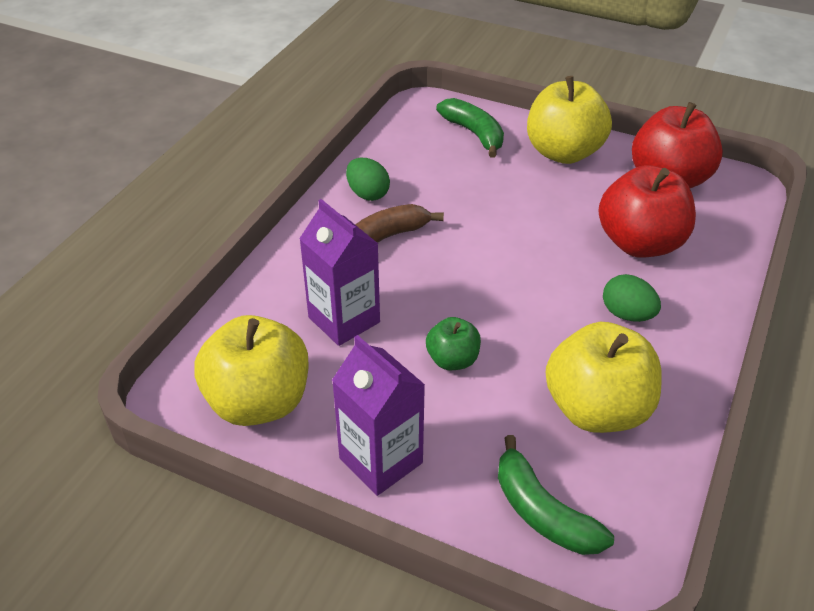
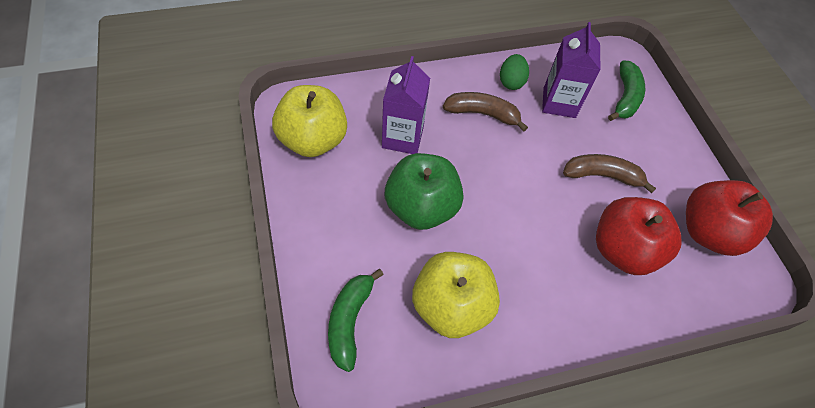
camera: 45 degrees right, 15 degrees up
(381, 460) = (321, 219): purple carton -> purple carton (559, 102)
(452, 360) = (421, 208): green apple -> green apple, size x1.93
(546, 204) = (602, 176): none -> brown banana
(563, 152) = (664, 155): yellow apple -> none
(627, 314) = (548, 279): green egg -> none

